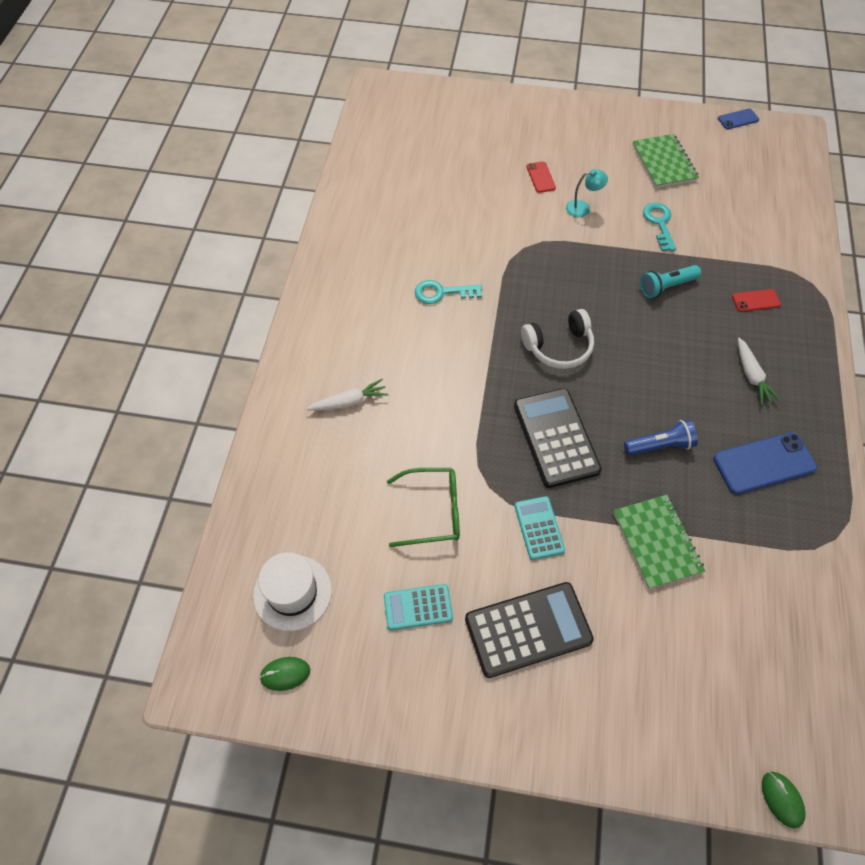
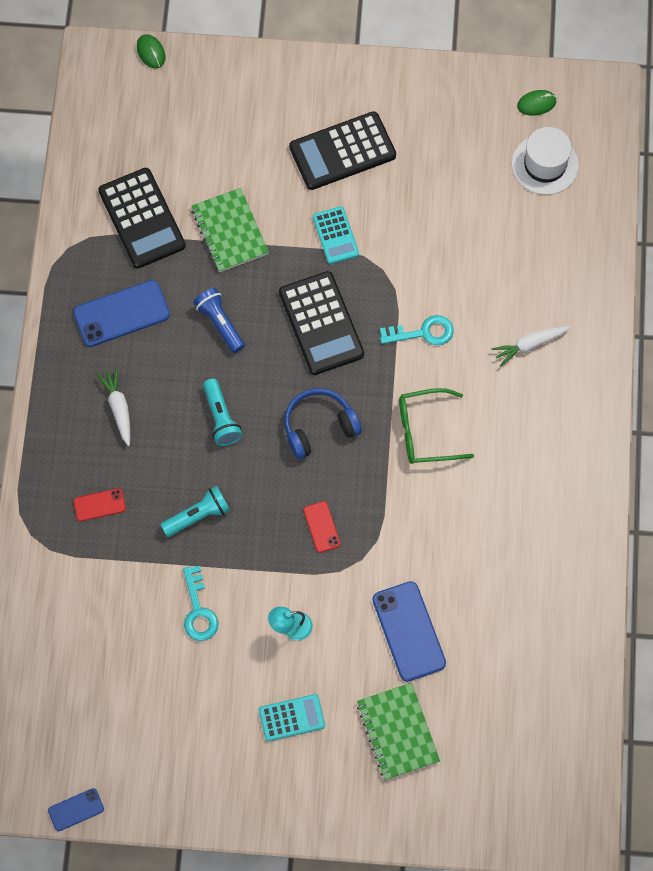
camera: 175 degrees right, 10 degrees up
(418, 607) = (436, 161): turquoise calculator -> turquoise calculator (292, 718)
(433, 511) = (432, 243): green glasses -> green glasses (425, 432)
(442, 293) = (450, 486): turquoise key -> turquoise key (423, 332)
(488, 200) = (409, 631): none -> blue phone
(541, 177) = (344, 676): red phone -> red phone (321, 527)
(559, 347) = (319, 427): white headphones -> blue headphones
(652, 361) = (221, 418): none -> turquoise flashlight
(660, 445) = (220, 323): blue flashlight -> blue flashlight turned 75 degrees clockwise
(664, 162) = (184, 716): green notebook -> green notebook (397, 732)
(758, 565) = (142, 218): none -> black calculator

